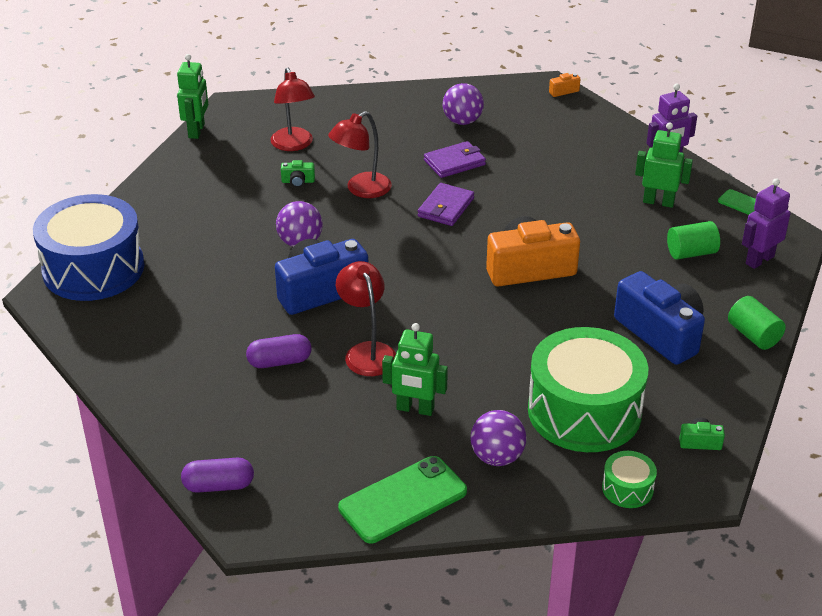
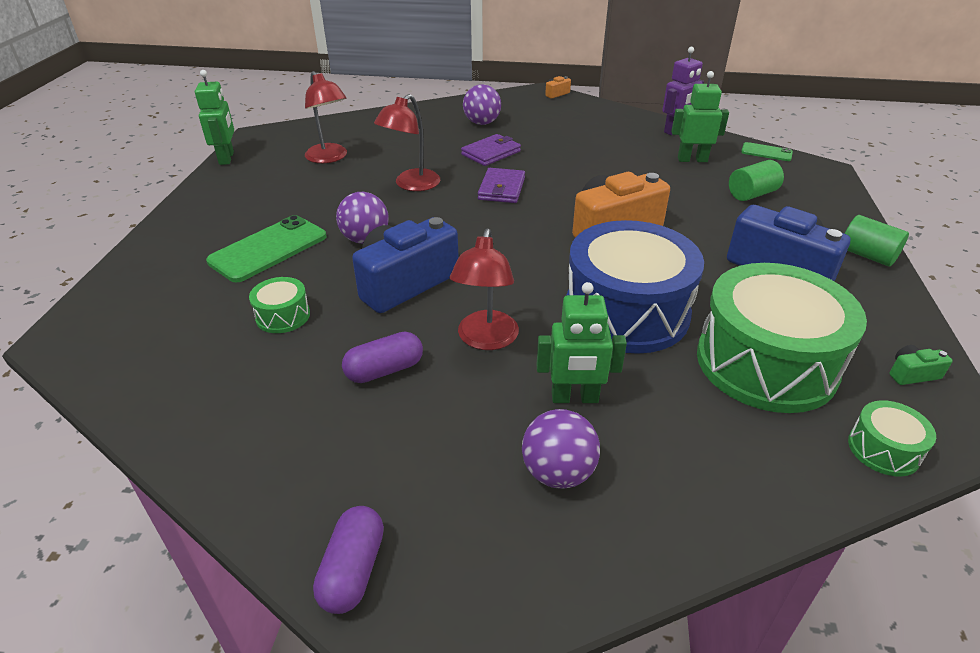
camera: 15 degrees left, 0 degrees up
(93, 268) = (125, 301): blue drum -> blue drum (626, 312)
(213, 303) = (283, 316): none -> green drum
(218, 485) = (353, 570): purple capsule -> purple capsule turned 60 degrees counterclockwise
(298, 181) = (344, 186): green camera -> none
(367, 352) = (485, 340): red lamp -> red lamp turned 135 degrees counterclockwise
(403, 500) = (624, 531): green phone -> green phone (268, 249)
(497, 457) = (706, 441): purple ball -> purple ball (558, 473)
(759, 260) = (815, 191): purple robot -> none

